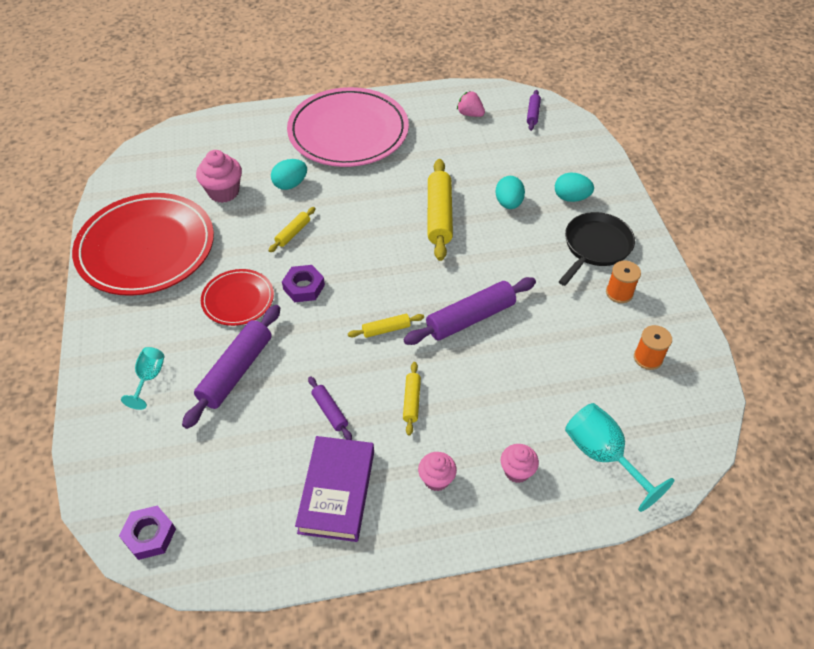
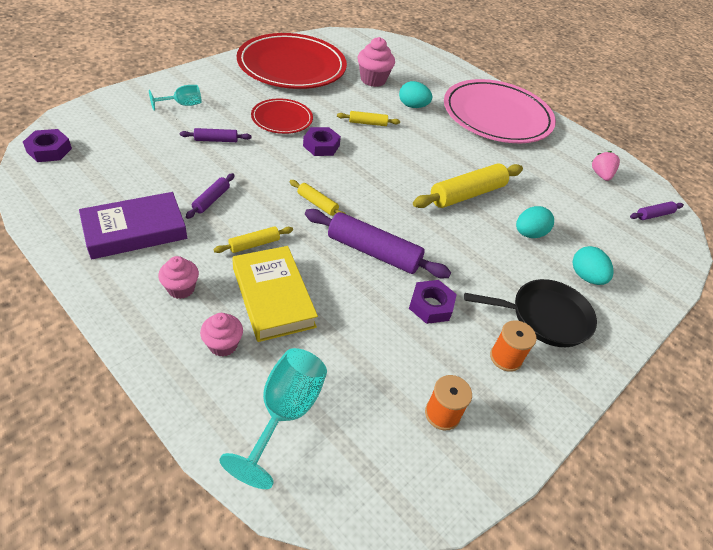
camera: 50 degrees right, 5 degrees down
(236, 371) = (216, 140): purple rolling pin -> purple rolling pin, size x0.51
(483, 414) = (273, 297): none -> yellow book
(548, 310) = (431, 305): none -> purple nut

